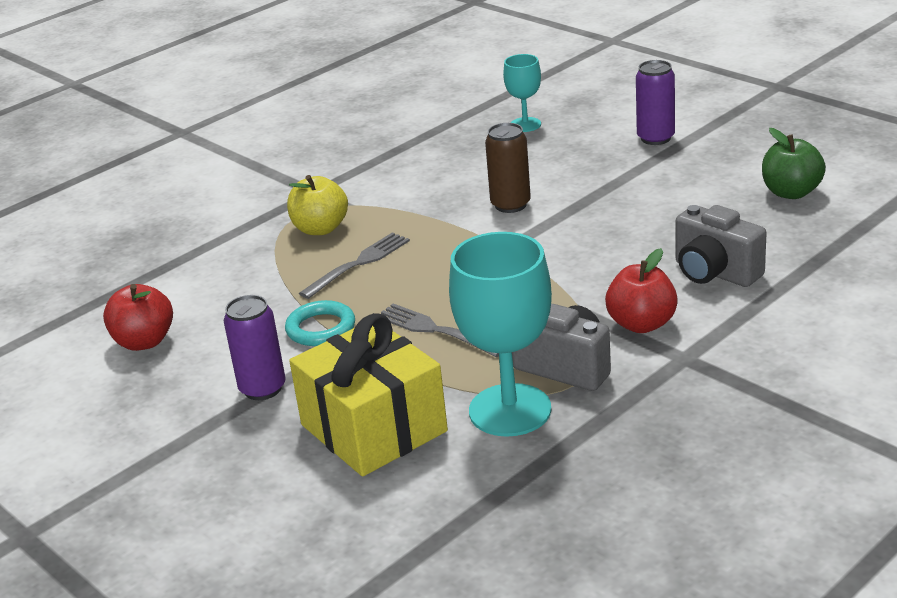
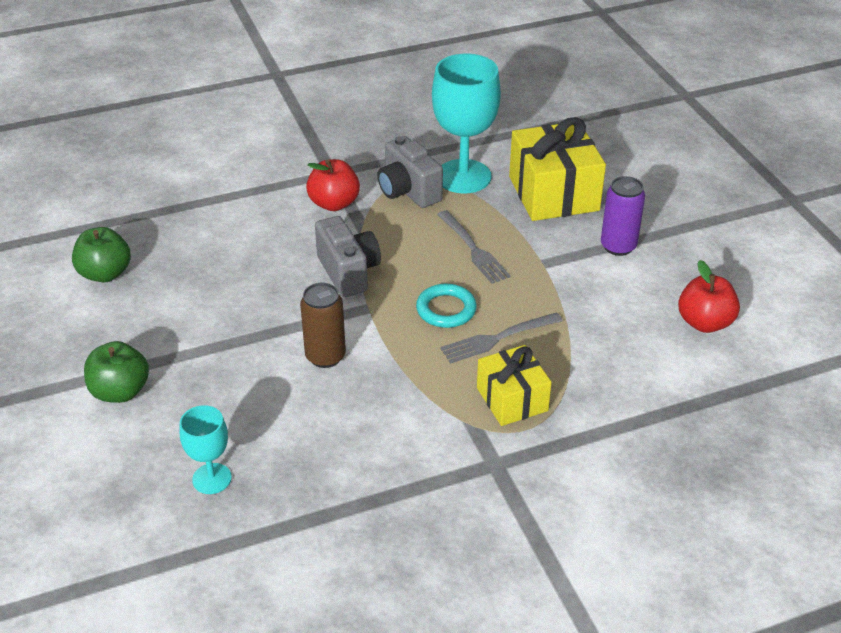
camera: 160 degrees left, 10 degrees up
(320, 229) = (512, 399): yellow apple -> yellow gift
(321, 328) = (557, 282): turquoise ring -> turquoise ring (446, 309)
(655, 138) = (120, 391): purple can -> green apple
(714, 273) = (246, 223): grey camera -> grey camera (348, 272)

